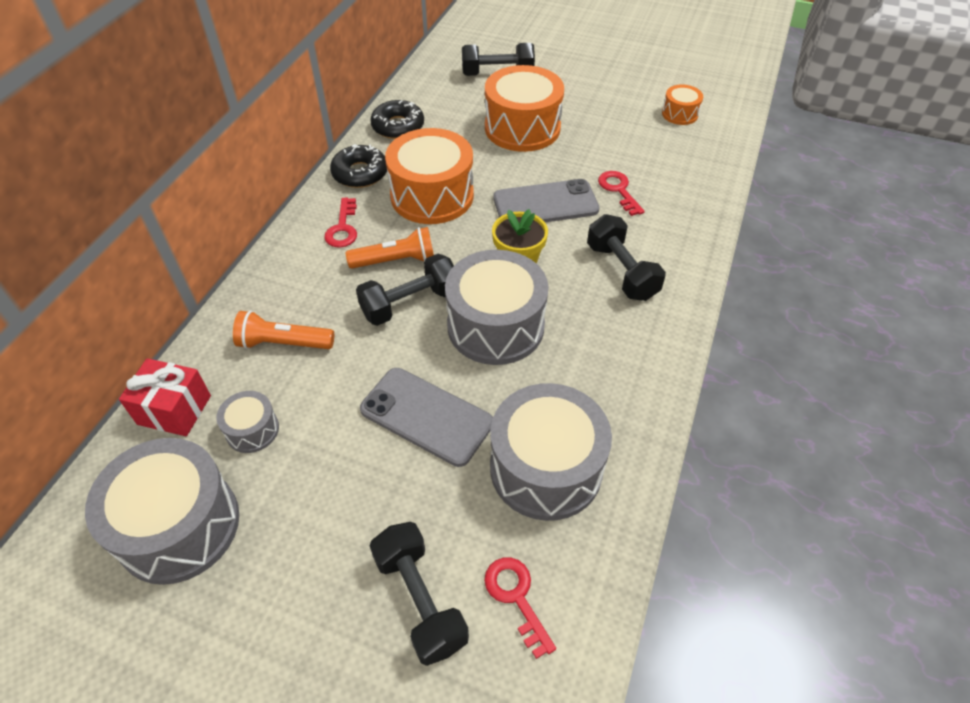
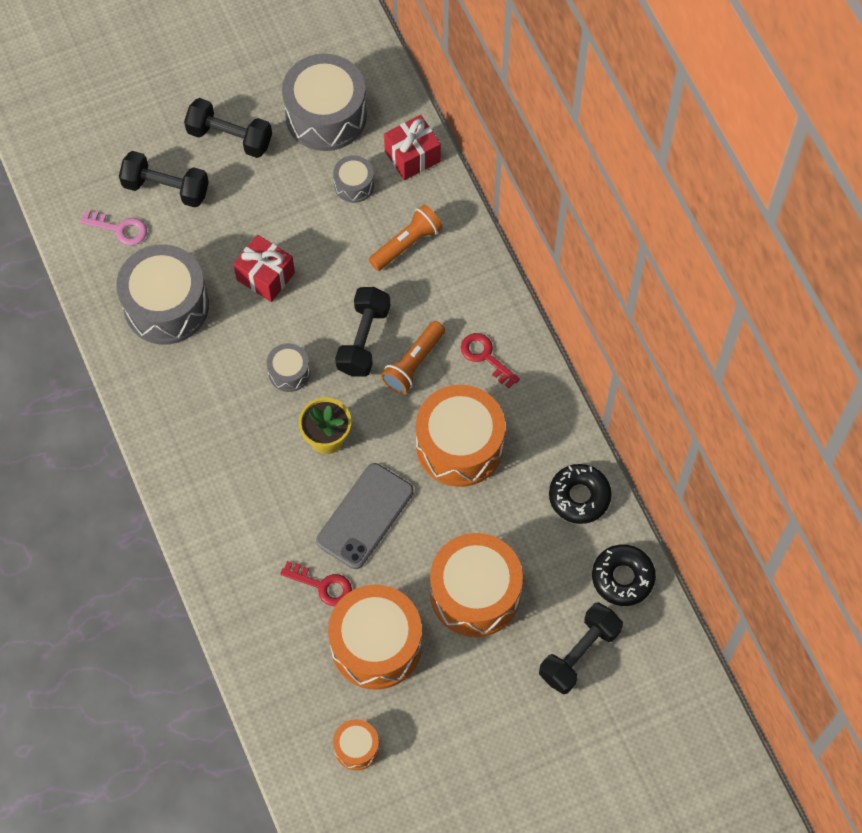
camera: 135 degrees right, 15 degrees up
(360, 173) = (541, 417): black donut -> black donut (622, 578)
(426, 416) = (265, 276): grey phone -> red gift
(495, 326) = (289, 372): grey drum -> grey drum, size x0.48
(516, 598) = (119, 229): red key -> pink key
(615, 144) = (376, 645): none -> orange drum
(621, 271) = (247, 496): black dumbbell -> black dumbbell (230, 137)

